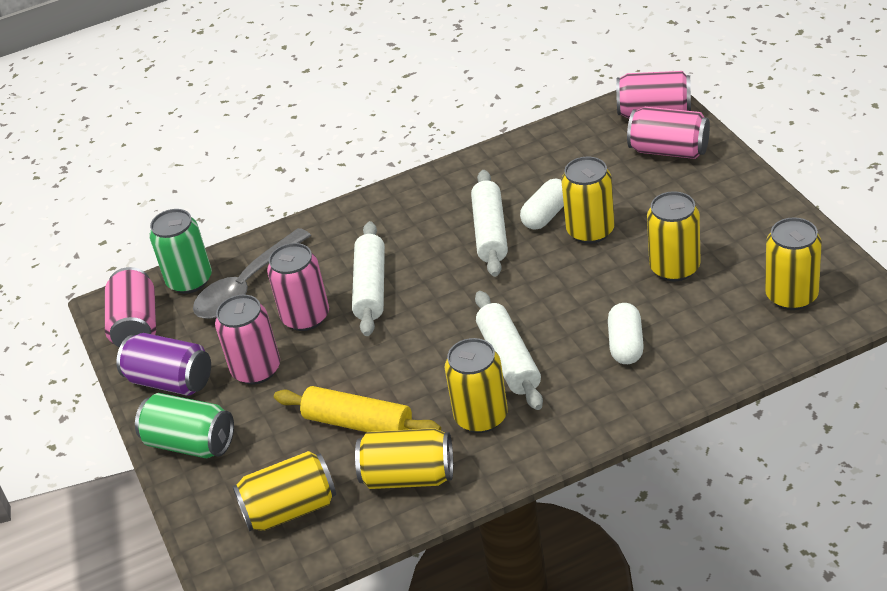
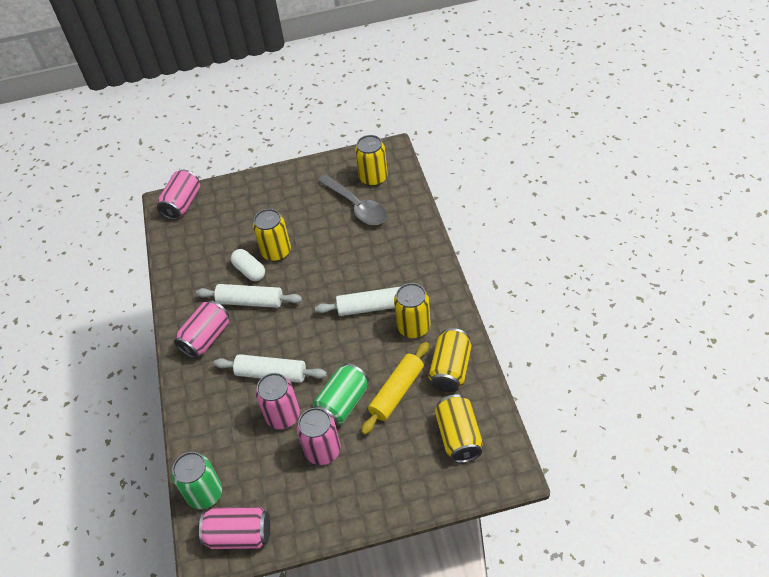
camera: 80 degrees left, 10 degrees up
(170, 381) = (311, 510): purple can -> none
(190, 443) = (380, 497): green can -> green can (342, 404)
(246, 286) = (231, 453): grey spoon -> grey spoon (357, 206)
(626, 345) = (381, 252): white capsule -> none
(669, 151) = (223, 204): pink can -> pink can (206, 338)
(674, 268) = (328, 220): yellow can -> none

